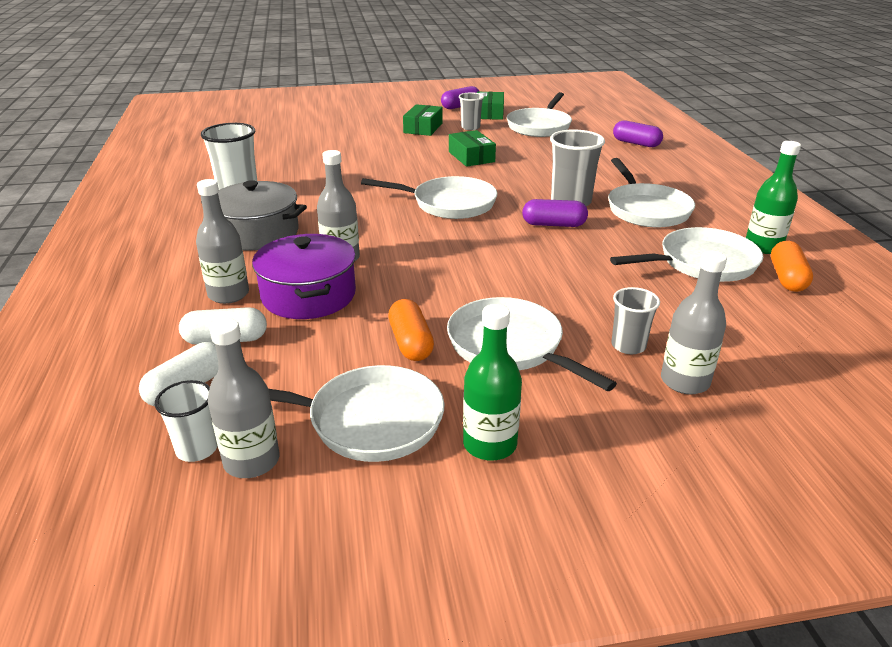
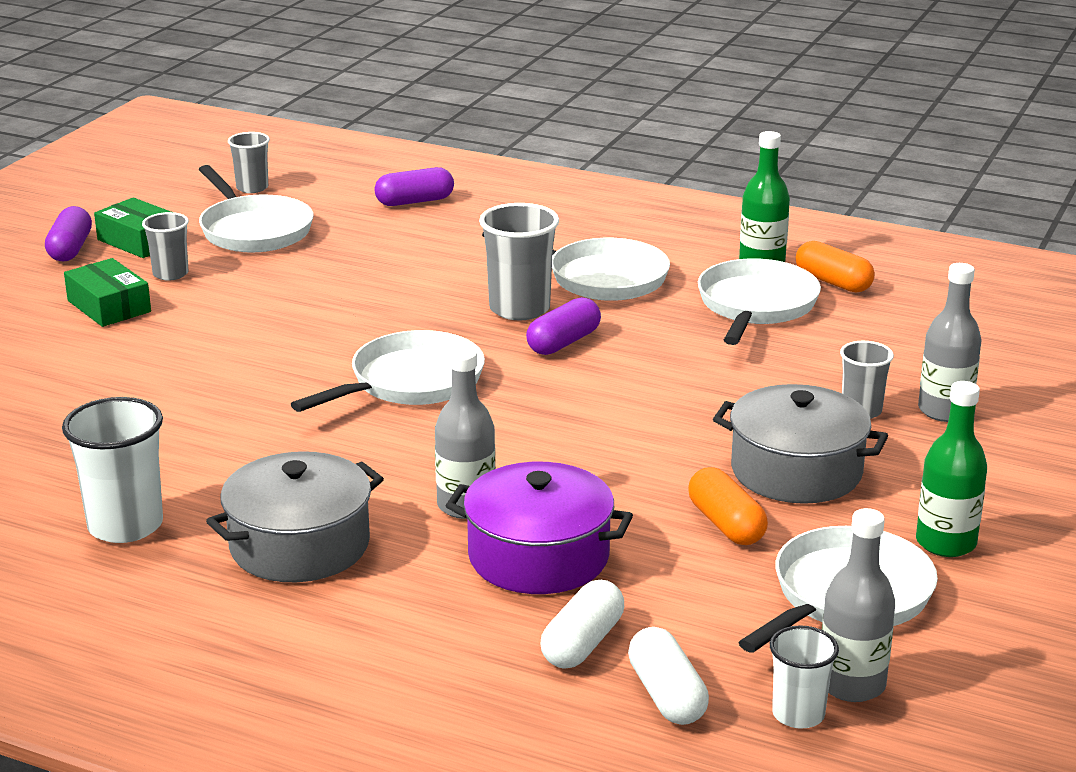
camera: 55 degrees left, 5 degrees down
(228, 294) = (463, 614): grey bottle -> none
(411, 343) = (726, 524): orange capsule -> orange capsule turned 45 degrees clockwise
(471, 157) = (281, 313): green box -> none
(510, 347) = (796, 471): white pan -> grey pot
(579, 113) = (252, 188): none -> grey cup

